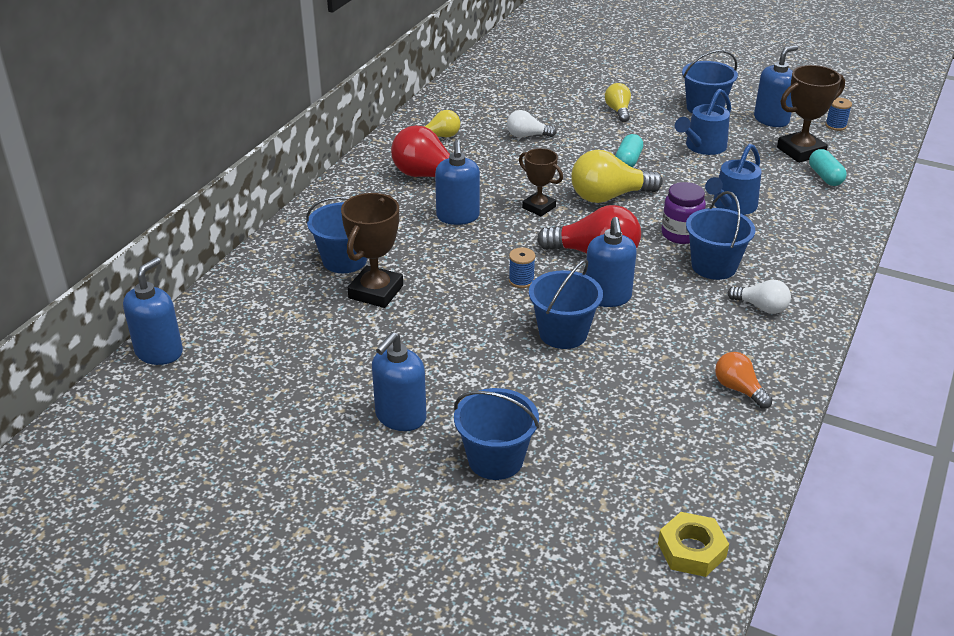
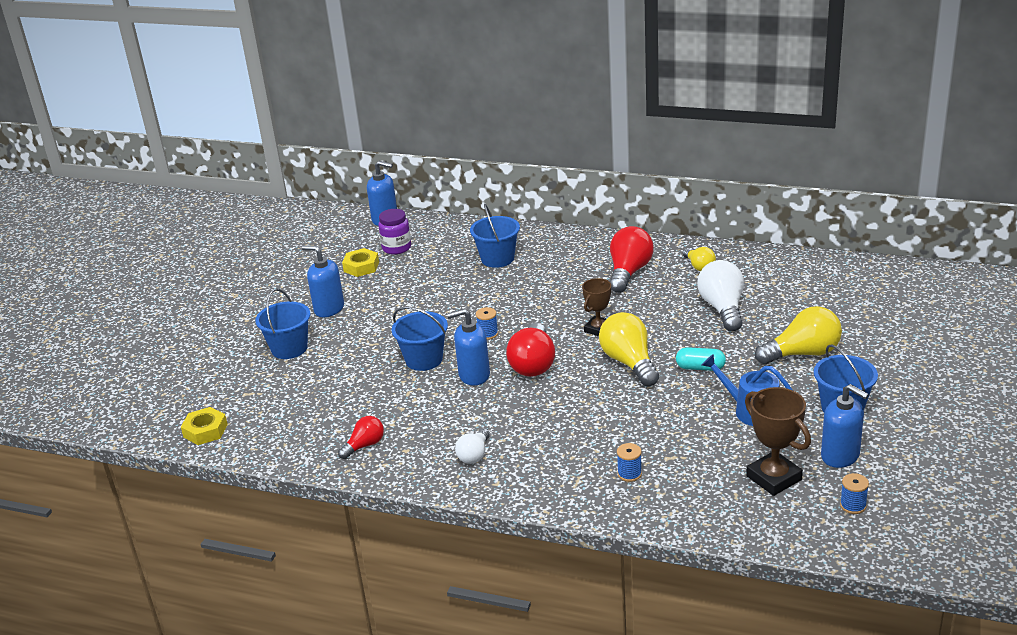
camera: 85 degrees right, 5 degrees down
(294, 381) = (361, 267): none -> yellow nut
(376, 292) = (461, 277): brown trophy -> none
(458, 217) = (571, 294): blue soap dispenser -> none
(527, 136) = (723, 308): white light bulb -> white light bulb, size x1.76
(618, 111) = (802, 353): yellow light bulb -> yellow light bulb, size x1.76
(680, 234) = (578, 406): purple jar -> purple jar (396, 248)
(714, 266) = (531, 427): blue bucket -> none
(732, 206) = (639, 433): blue watering can -> none
(739, 389) = (364, 445): orange light bulb -> red light bulb
(795, 218) = (629, 474): none -> blue spool
(825, 177) = (723, 495): turquoise capsule -> none

